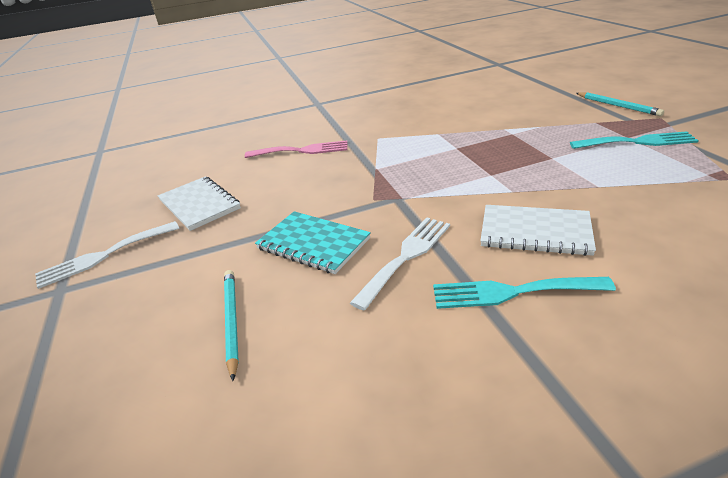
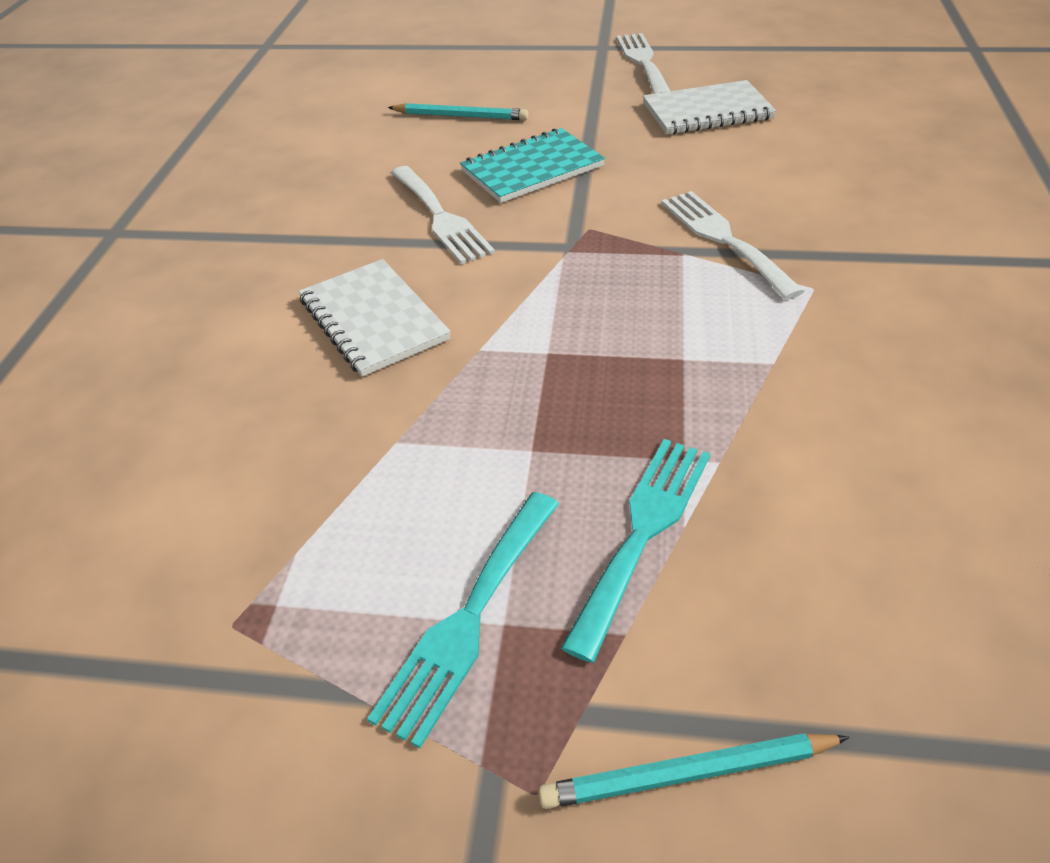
camera: 115 degrees right, 10 degrees up
(302, 150) = (822, 202): pink fork -> none
(354, 163) = (723, 239): none -> white fork
(511, 292) = (313, 258): turquoise fork -> turquoise fork (643, 531)
(535, 232) = (373, 320): white notebook -> white notebook turned 75 degrees counterclockwise

